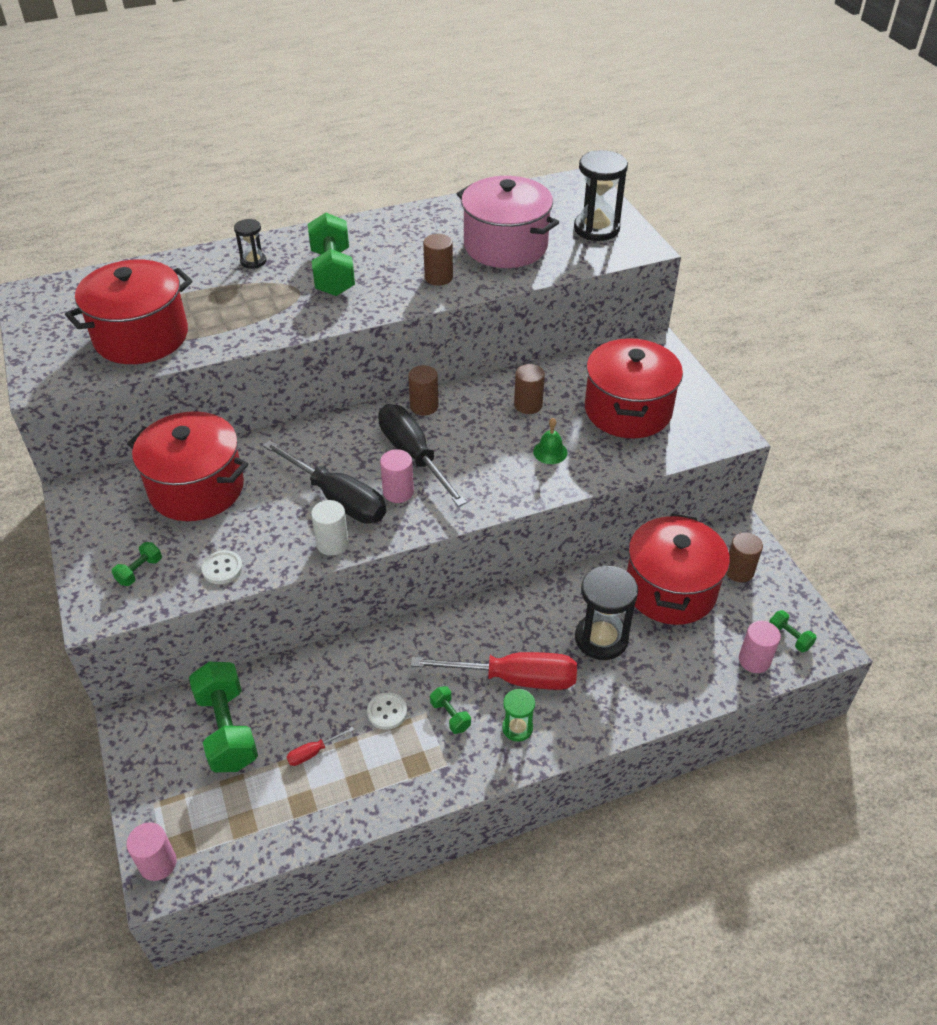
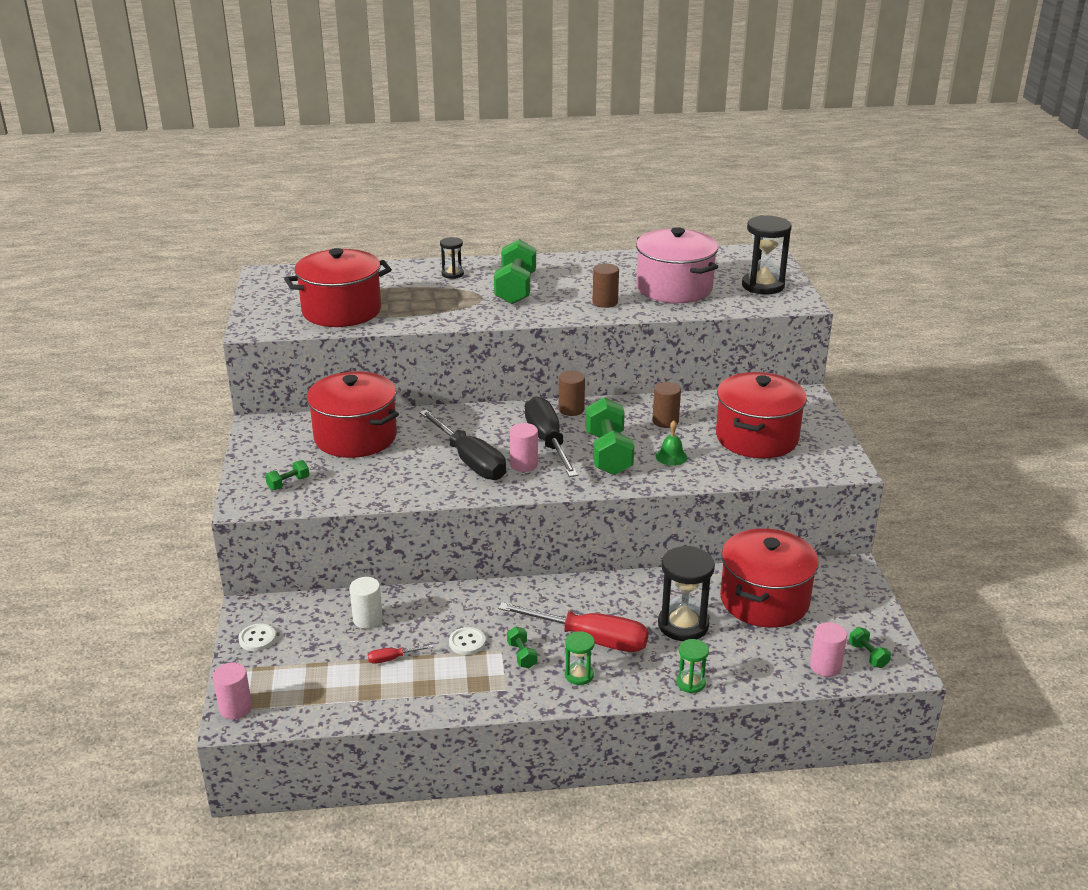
camera: 15 degrees right, 15 degrees down
(222, 568) = (355, 492): white button -> white button (257, 638)
(227, 729) = (326, 629): green dumbbell -> green dumbbell (608, 454)
(332, 543) = (453, 490): white cylinder -> white cylinder (367, 619)
(632, 711) = (690, 683): none -> green hourglass
(739, 571) = (838, 597): brown cylinder -> none

